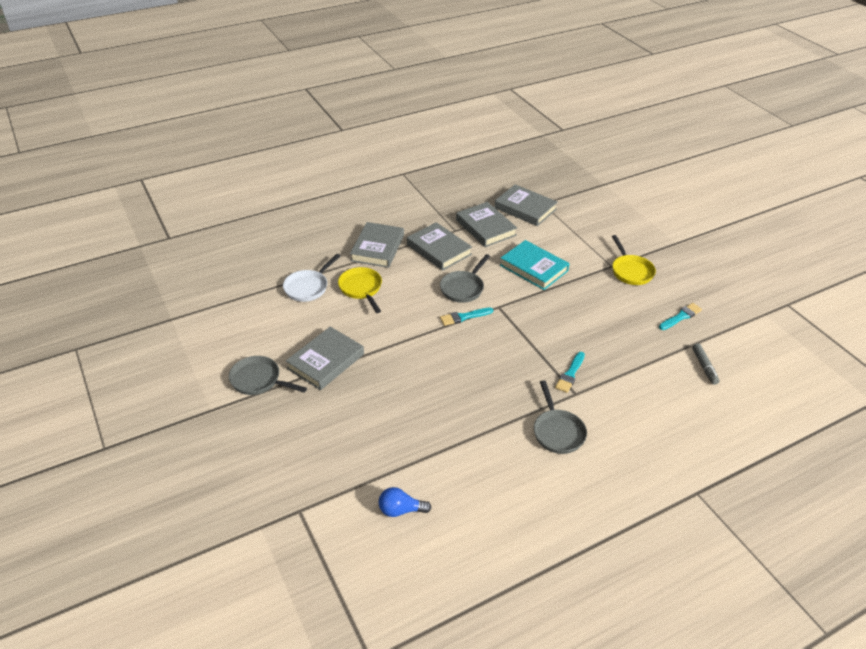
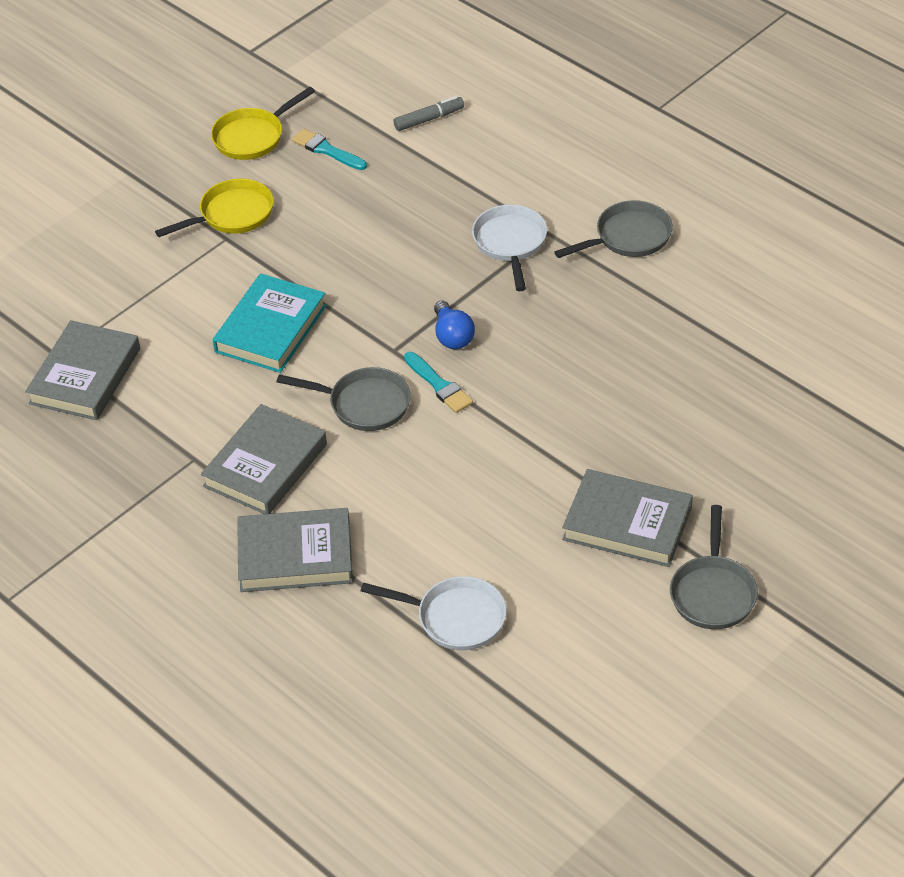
camera: 105 degrees left, 5 degrees up
(361, 289) = (426, 539): yellow pan -> yellow pan (252, 137)
(400, 510) = (845, 353): blue light bulb -> blue light bulb (452, 336)
(485, 228) = (170, 417): grey book -> none
(570, 374) = (510, 243): turquoise brush -> white pan

